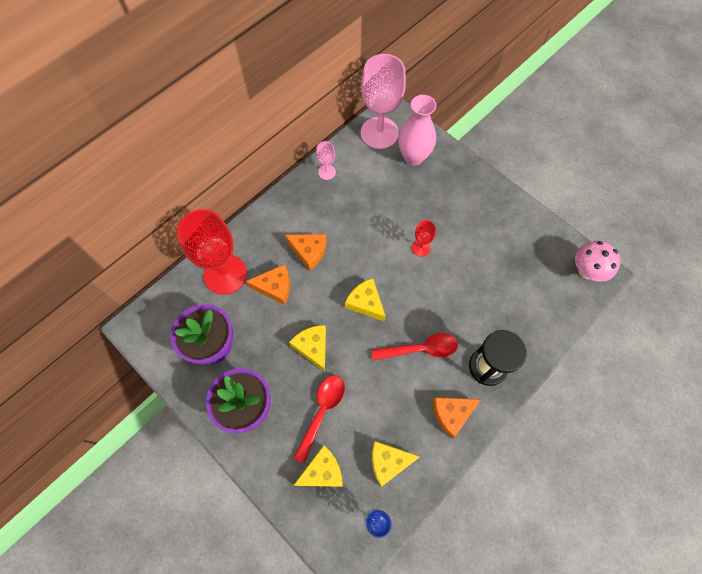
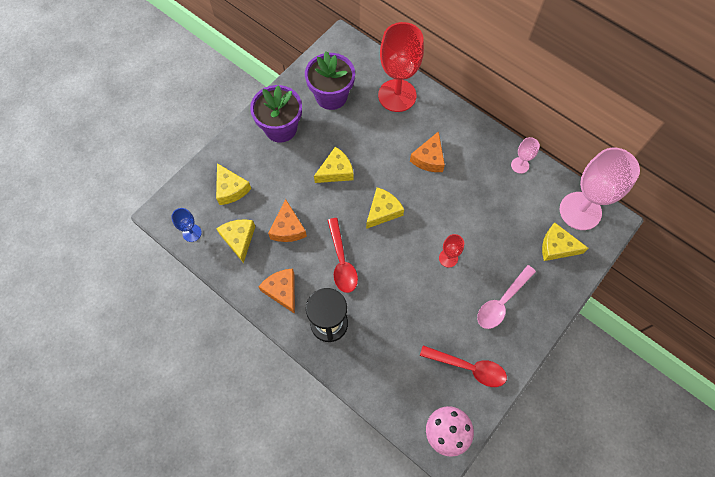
camera: 85 degrees right, 0 degrees up
(275, 287) = (389, 135): orange cheese -> orange cheese (288, 228)
(322, 412) = (279, 184): red spoon -> red spoon (468, 367)
(413, 157) = (557, 247): pink vase -> yellow cheese
(466, 209) = (502, 302): none -> pink spoon

